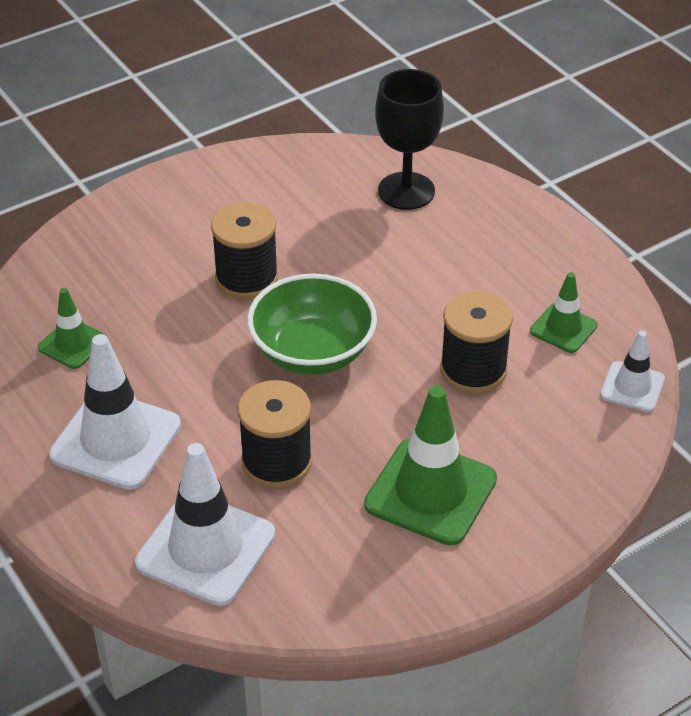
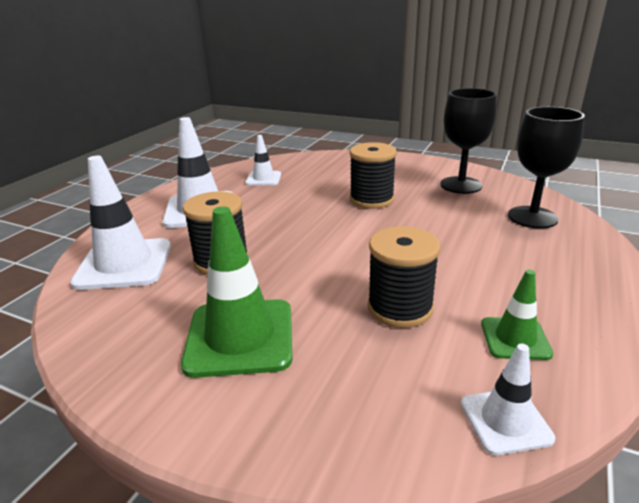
camera: 60 degrees right, 15 degrees down
(73, 344) = (263, 179): green traffic cone -> white traffic cone
(285, 190) = (461, 185): none -> black goblet
(312, 352) = (336, 238): green bowl -> none

